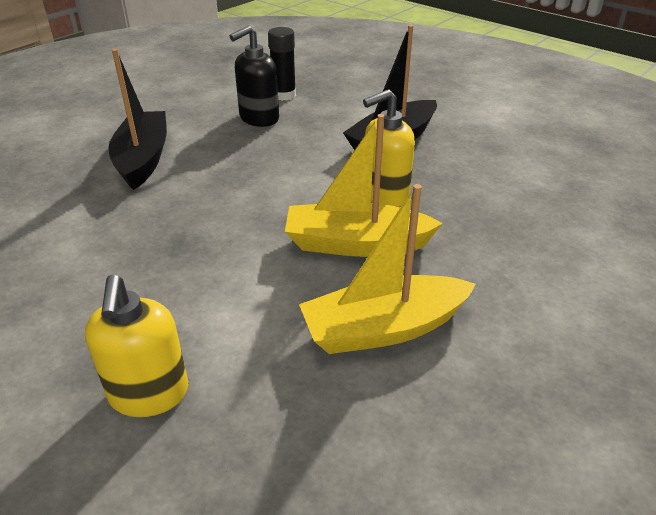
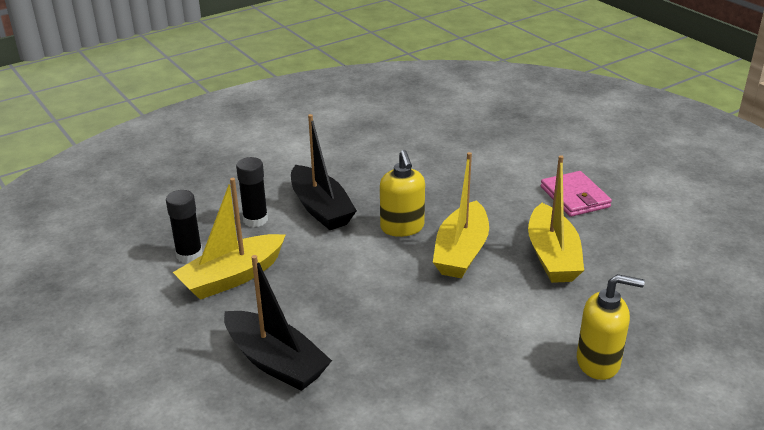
camera: 75 degrees left, 5 degrees down
(143, 159) = (275, 362): black boat -> black boat turned 150 degrees counterclockwise
(259, 118) = (232, 277): black soap dispenser -> yellow boat
(352, 112) = (255, 220): none -> black glue stick
(562, 343) = (574, 197): none -> pink wallet

